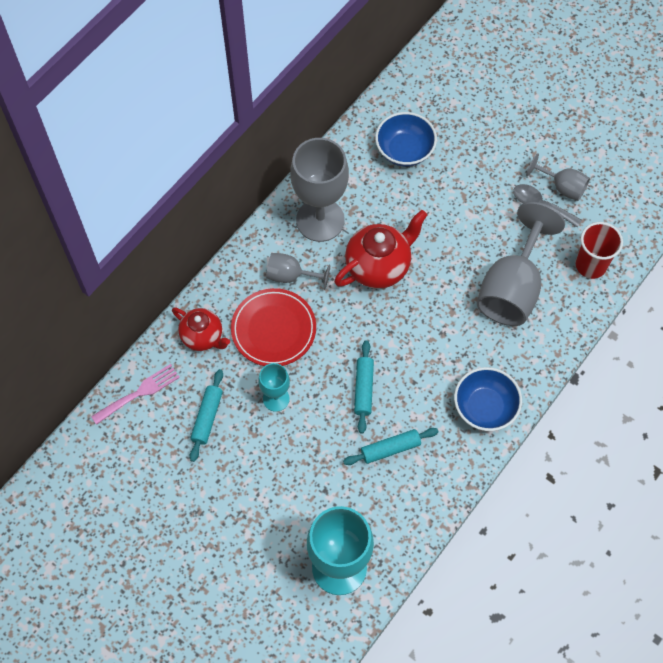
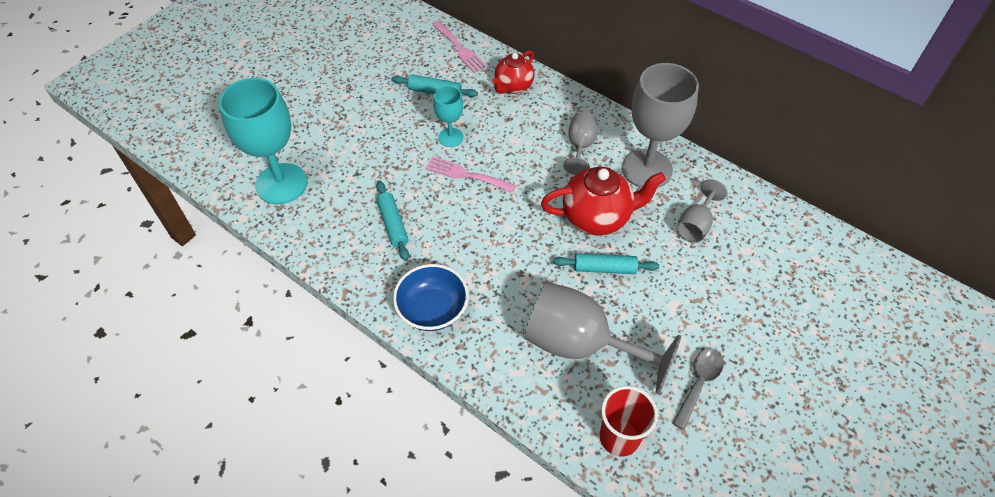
camera: 90 degrees right, 10 degrees down
(273, 329) = (522, 135): red plate -> none
(327, 382) = (466, 175): none -> pink fork
(364, 389) = (458, 203): turquoise rolling pin -> turquoise rolling pin (604, 268)
(378, 266) = (597, 217): red teapot -> red teapot turned 60 degrees counterclockwise
(404, 150) = (748, 243): blue bowl -> none
(562, 187) = (730, 411): grey goblet -> grey goblet (695, 225)

